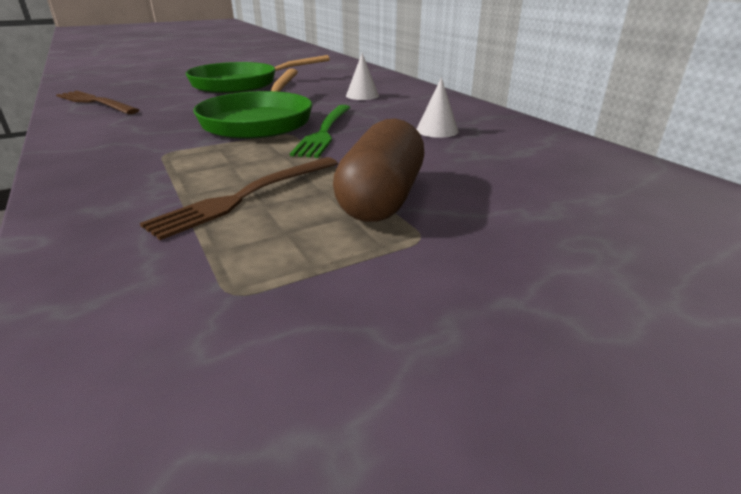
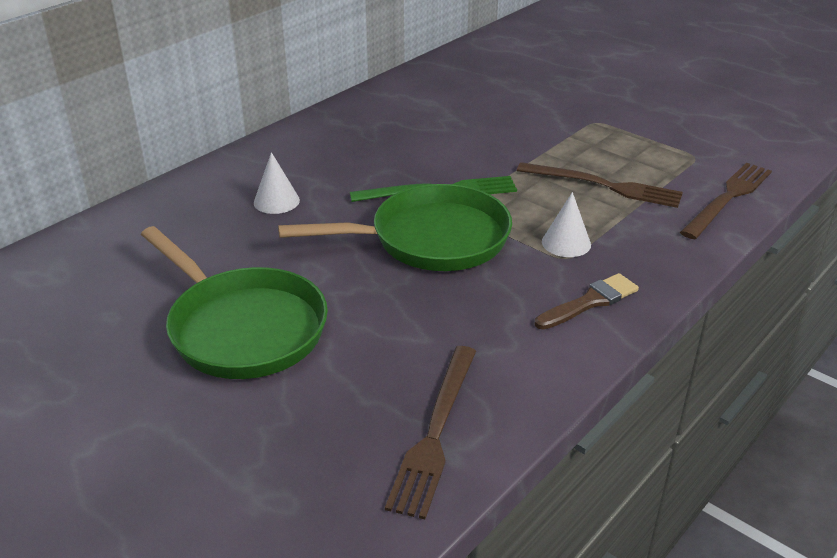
camera: 110 degrees left, 5 degrees up
(95, 274) = (728, 198): none -> brown fork
(101, 149) = (590, 302): none -> brown brush
(381, 198) = (560, 139): brown capsule -> none
(437, 130) = (397, 139): white cone -> white cone (566, 243)

